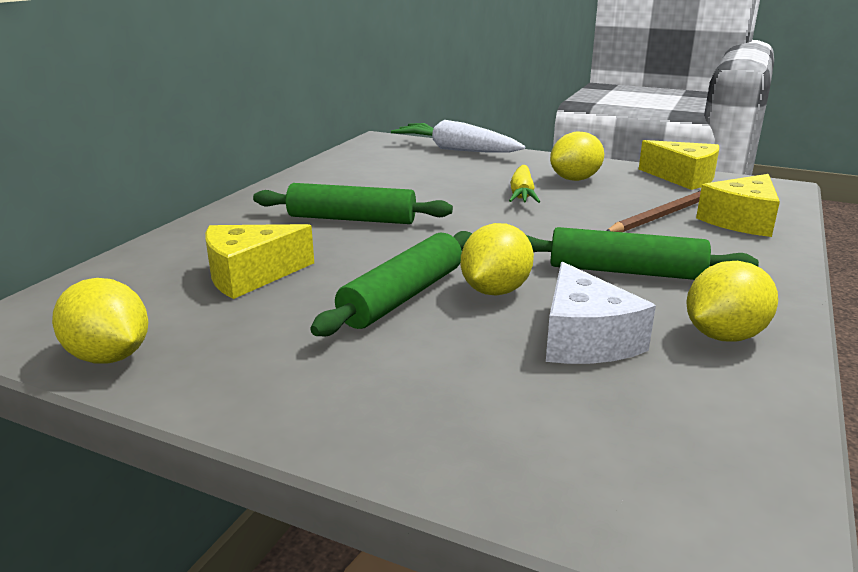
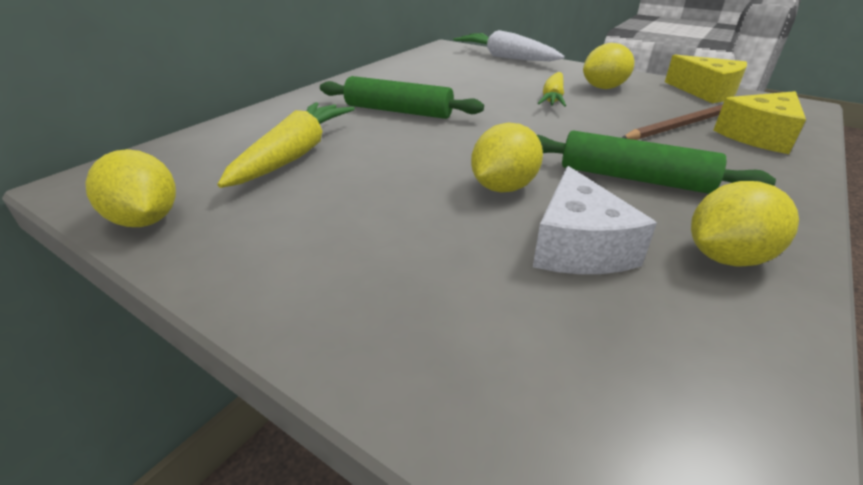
camera: 10 degrees right, 10 degrees up
(250, 275) = (295, 154): yellow cheese -> yellow carrot
(403, 296) = (417, 185): green rolling pin -> none

